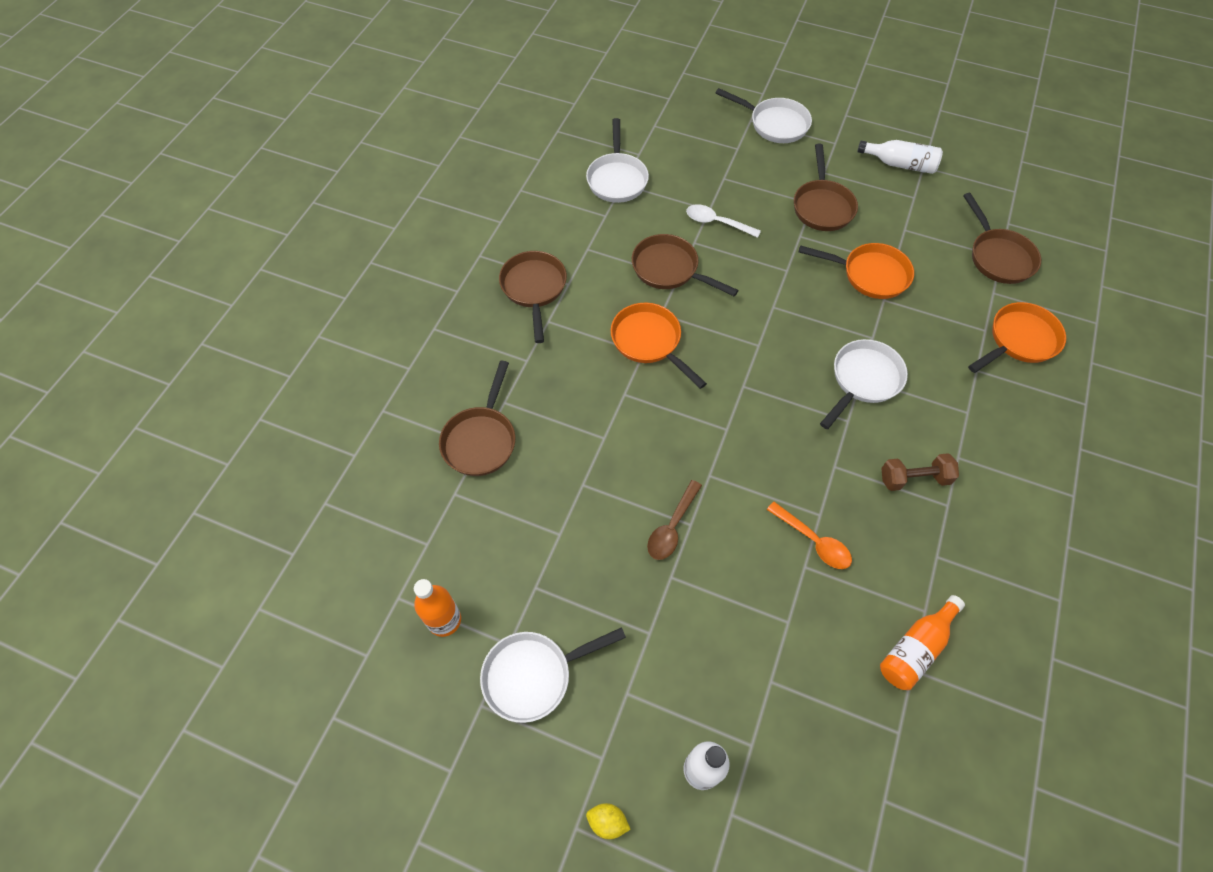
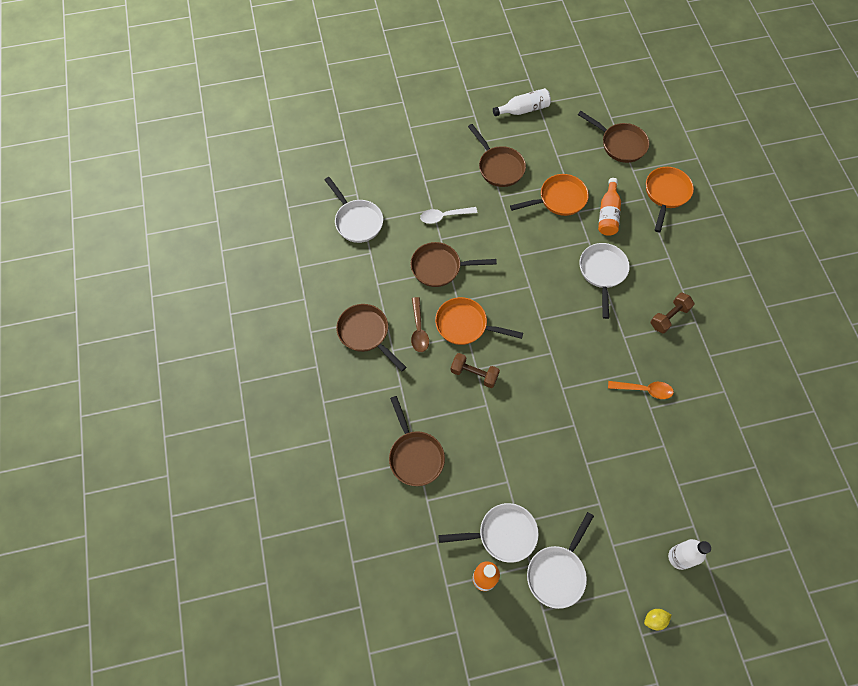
camera: 35 degrees left, 5 degrees up
(617, 397) = (474, 374): none -> brown dumbbell
(672, 527) = (565, 433): brown spoon -> brown spoon (419, 330)
(774, 124) = (427, 122): white pan -> white pan (502, 534)
(916, 648) = (733, 415): orange bottle -> orange bottle (608, 214)

